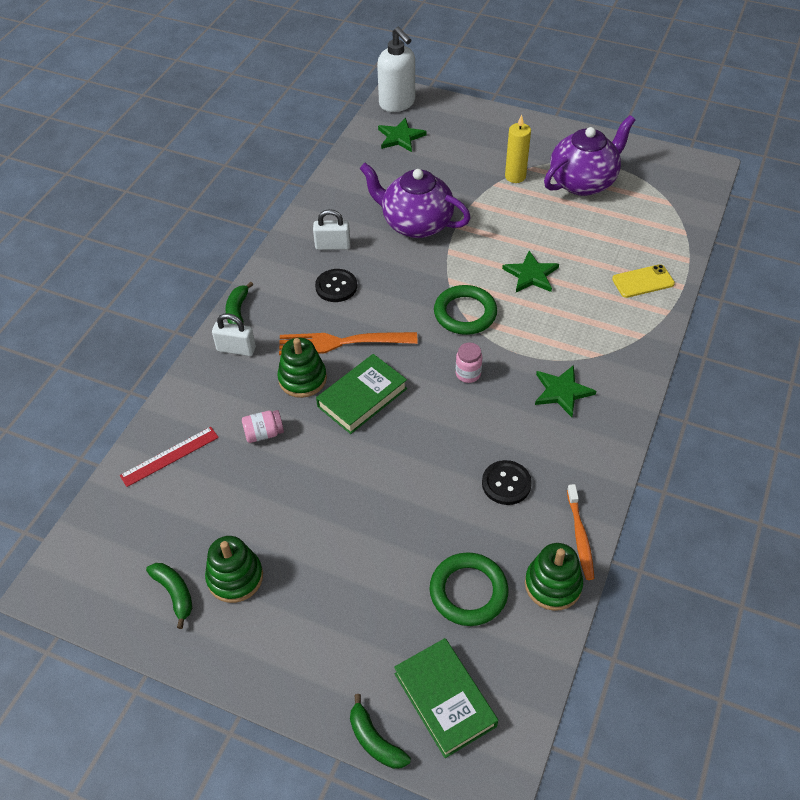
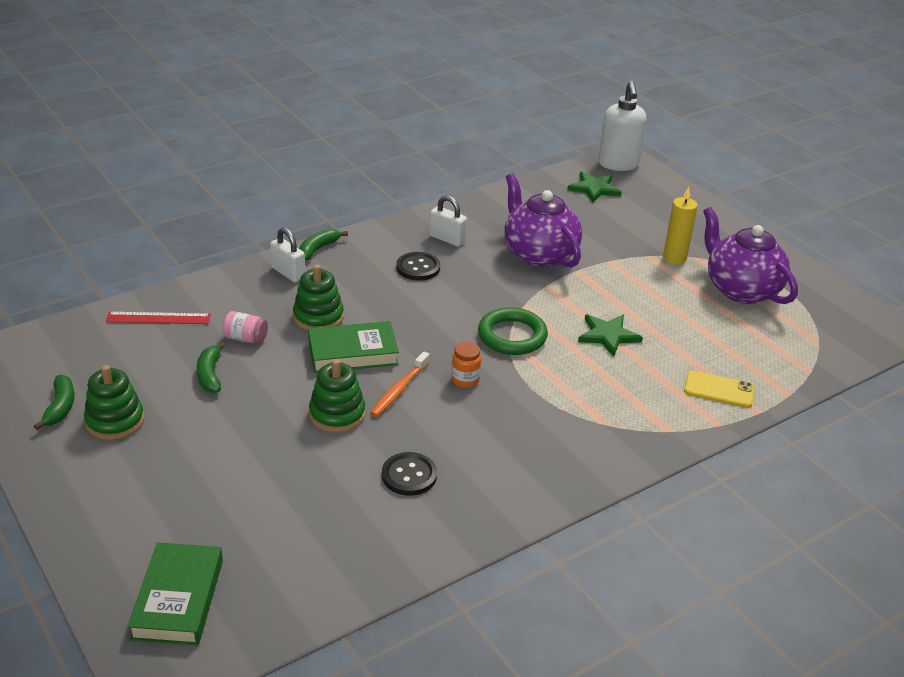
camera: 30 degrees right, 15 degrees down
(342, 342) = (379, 307): orange fork -> none
(375, 740) = (91, 592): green banana -> green banana (210, 374)
(468, 374) = (465, 380): pink jar -> orange jar
(468, 592) = (286, 534): green ring -> none
(553, 585) = (366, 572): green stacking toy -> green stacking toy (337, 414)
(562, 392) = (539, 435): green star -> none
(580, 536) = (433, 550): orange toothbrush -> orange toothbrush (399, 389)
(583, 182) = (741, 289): purple teapot -> purple teapot turned 120 degrees counterclockwise

